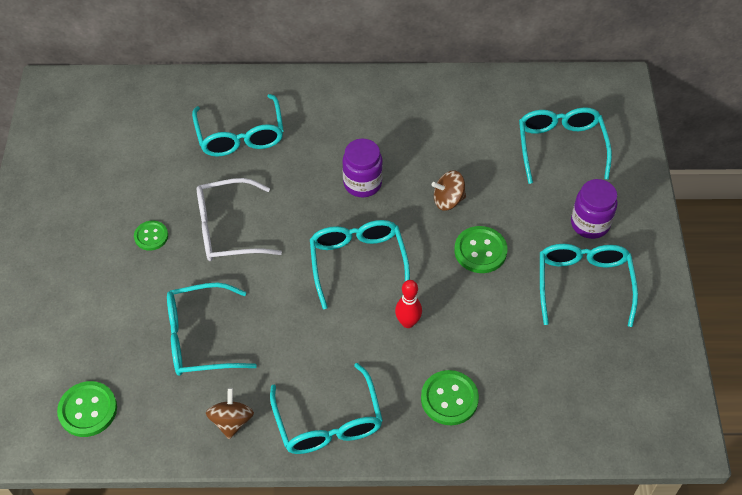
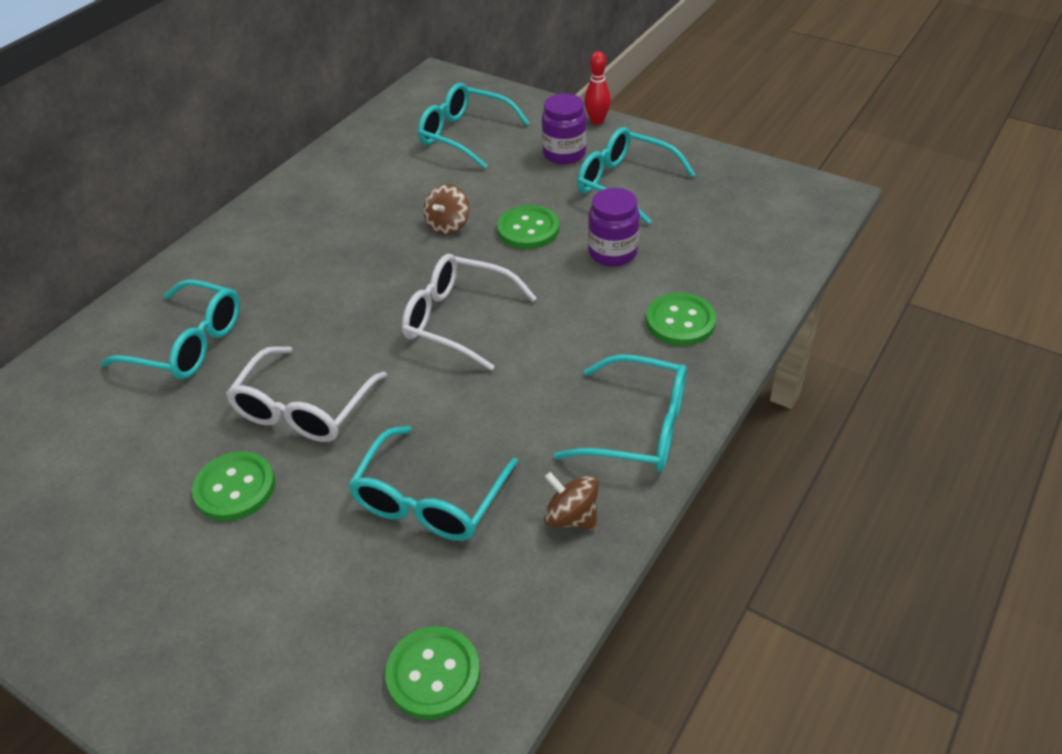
camera: 55 degrees left, 10 degrees down
(151, 236) = (235, 488): green button -> green button, size x1.55
(358, 262) = (457, 319): turquoise glasses -> white glasses
(362, 183) = (363, 275): purple jar -> purple jar (612, 253)
(408, 322) = (565, 313): red bowling pin -> red bowling pin (597, 121)

